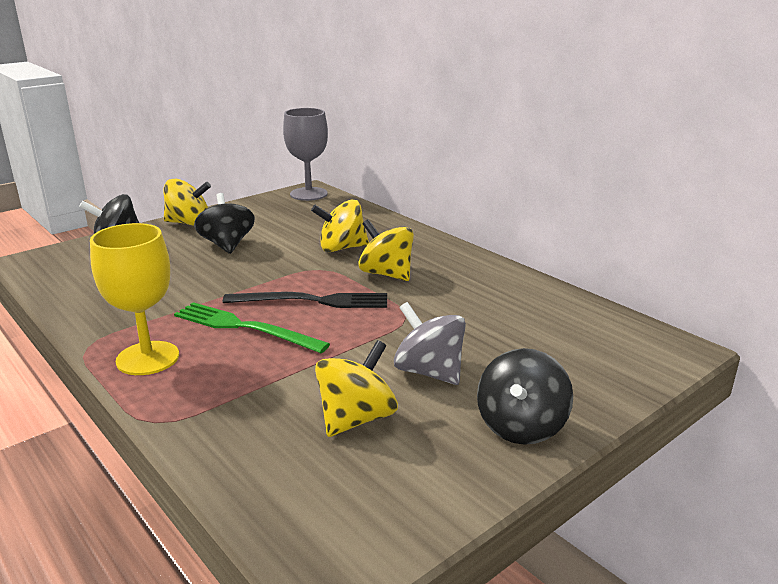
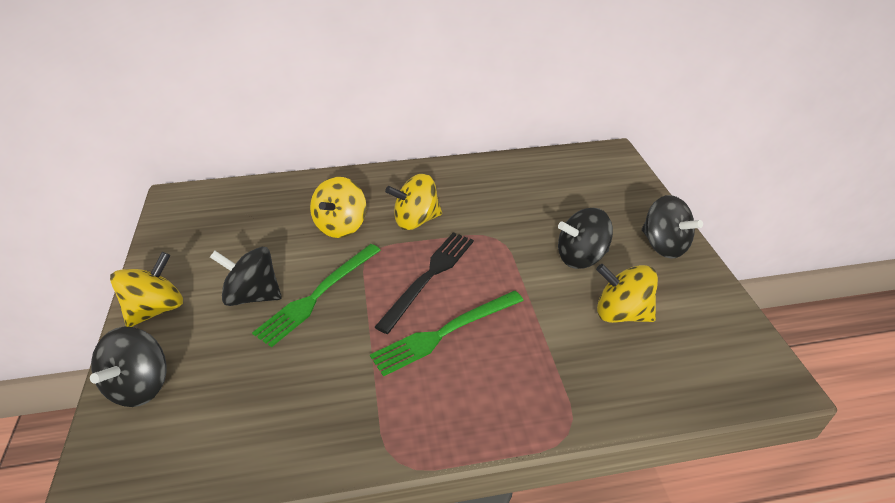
camera: 60 degrees left, 15 degrees up
(148, 358) = (455, 415): yellow goblet -> none
(247, 265) = (318, 295): none -> green fork
(308, 194) = (187, 202): grey goblet -> none
(356, 419) = (621, 313): yellow spinning top -> yellow spinning top turned 45 degrees counterclockwise
(429, 372) = (581, 257): grey spinning top -> black spinning top

